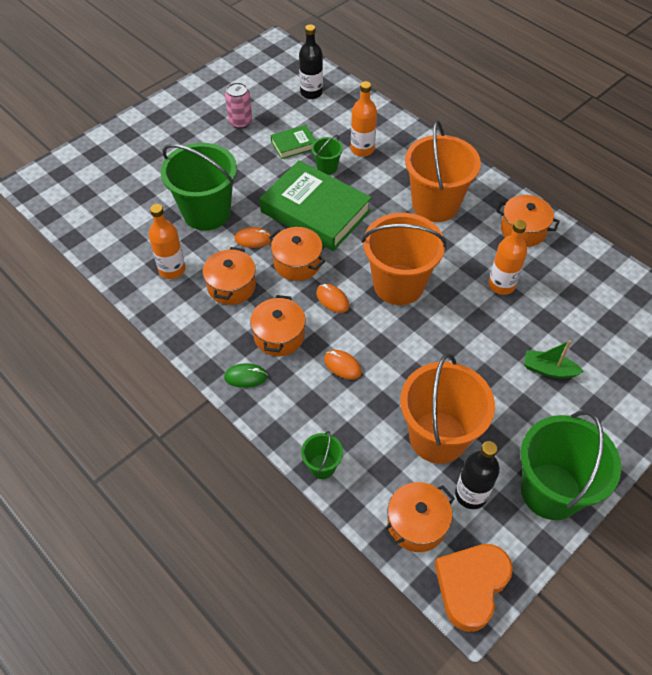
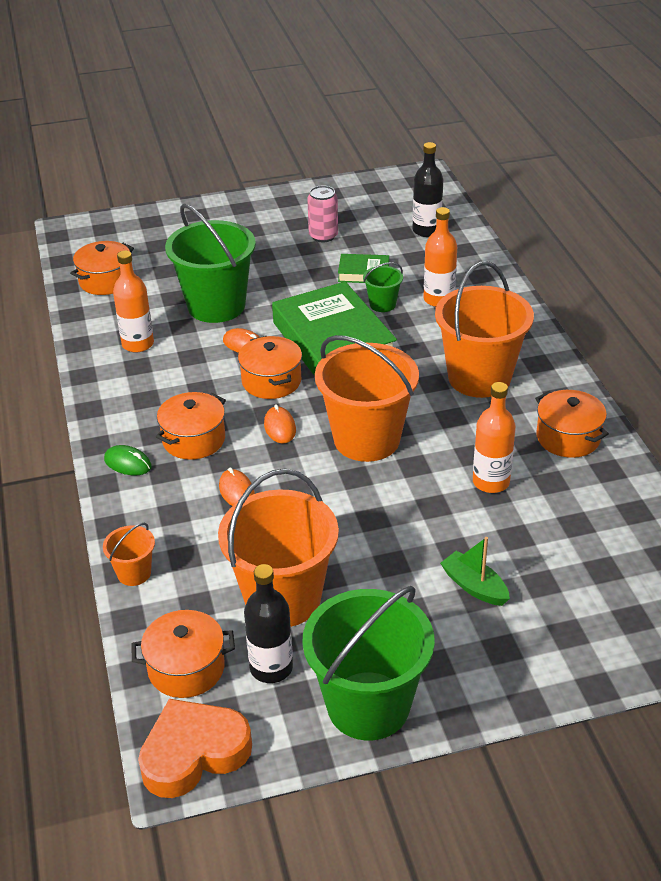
camera: 30 degrees right, 15 degrees down
(231, 286) = (184, 379): orange pot -> orange pot (106, 281)
(322, 466) = (134, 573): green bucket -> orange bucket

